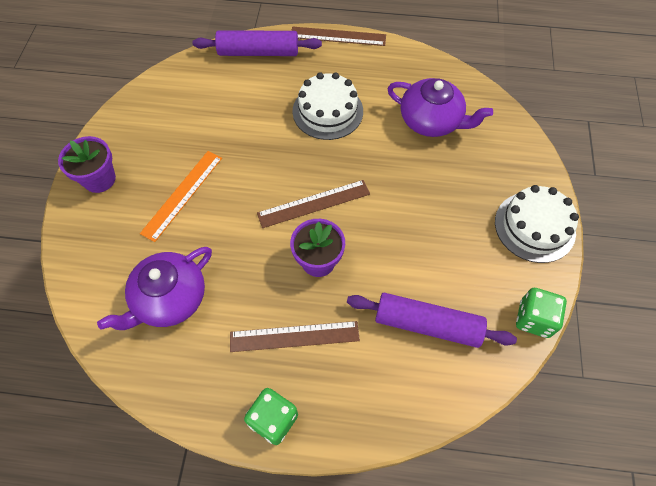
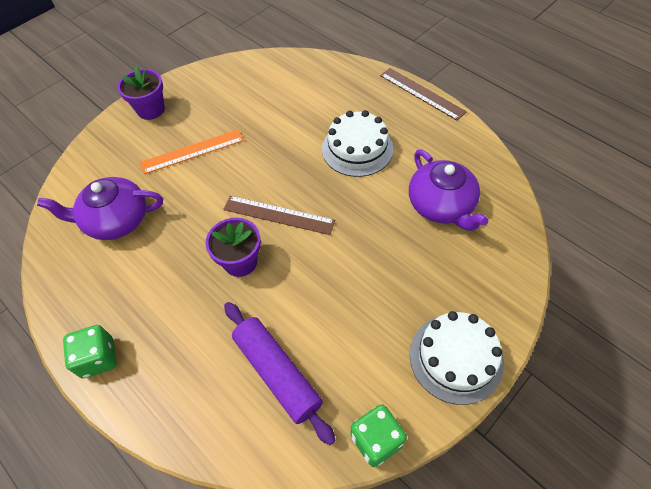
camera: 40 degrees right, 5 degrees down
(258, 52) = (344, 75): purple rolling pin -> none
(294, 336) = (169, 307): brown ruler -> none

